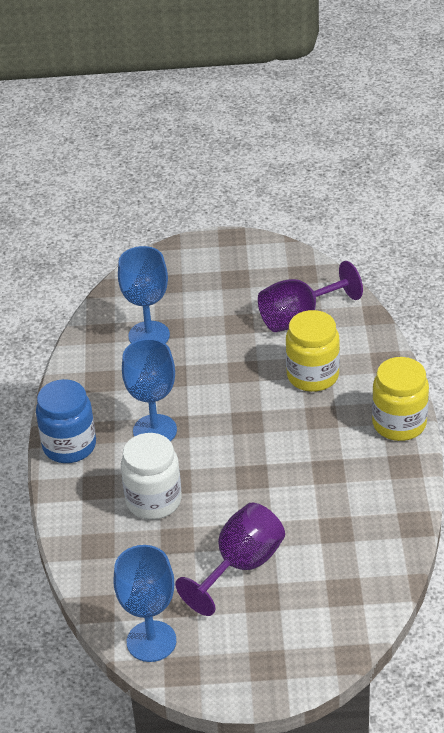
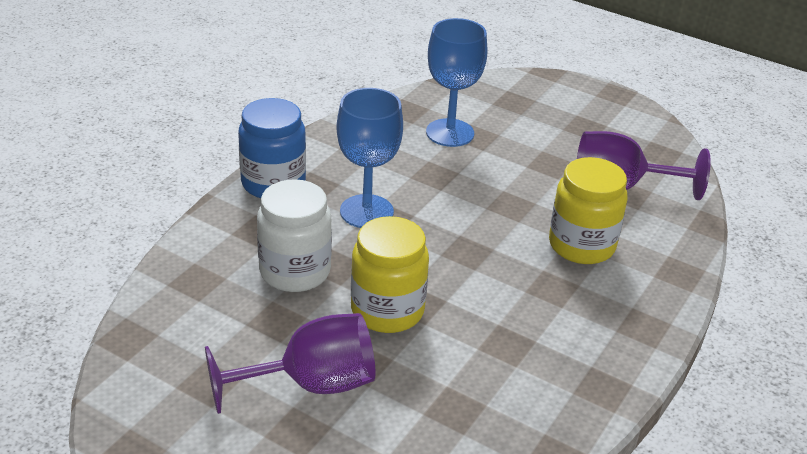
camera: 30 degrees right, 5 degrees down
(151, 641) = (137, 403): blue goblet -> none
(399, 424) = (637, 341): yellow jar -> yellow jar (387, 310)

